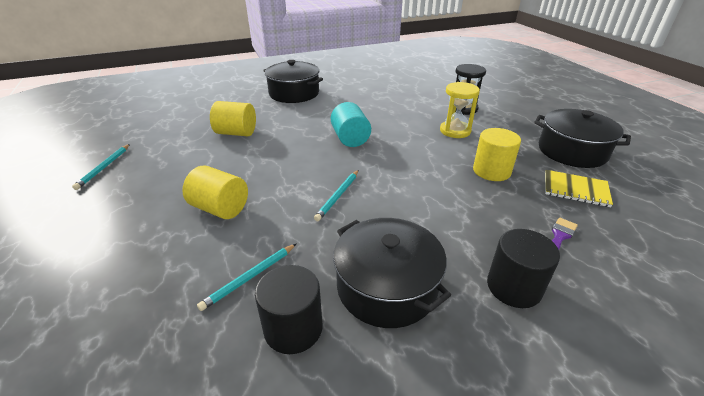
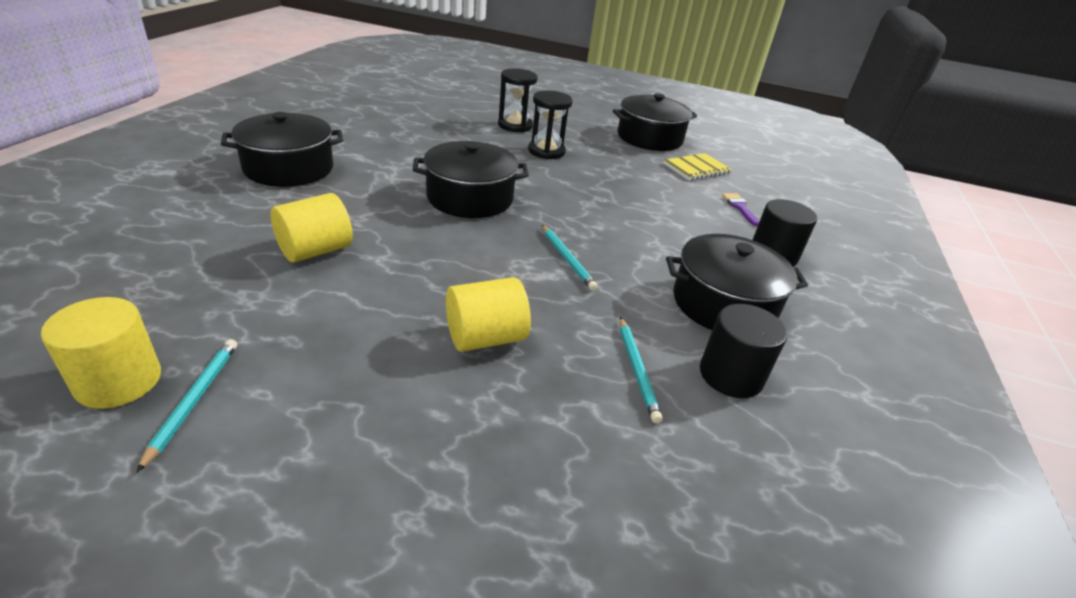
camera: 55 degrees left, 0 degrees up
(104, 167) = (194, 401): turquoise pencil -> turquoise pencil turned 135 degrees counterclockwise
(350, 139) = (470, 198): turquoise cylinder -> black pot
(455, 131) = (546, 151): yellow hourglass -> black hourglass
(491, 171) = (631, 177): yellow cylinder -> yellow cylinder (118, 381)

